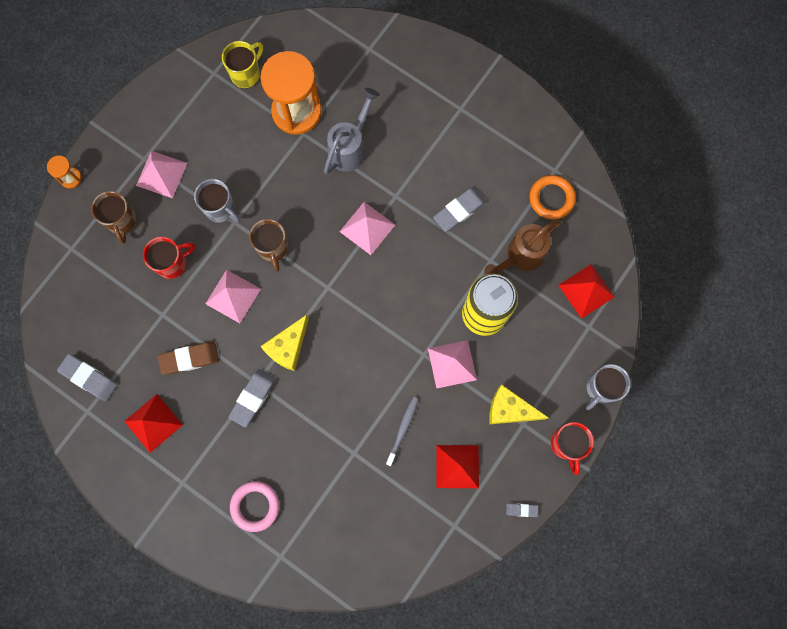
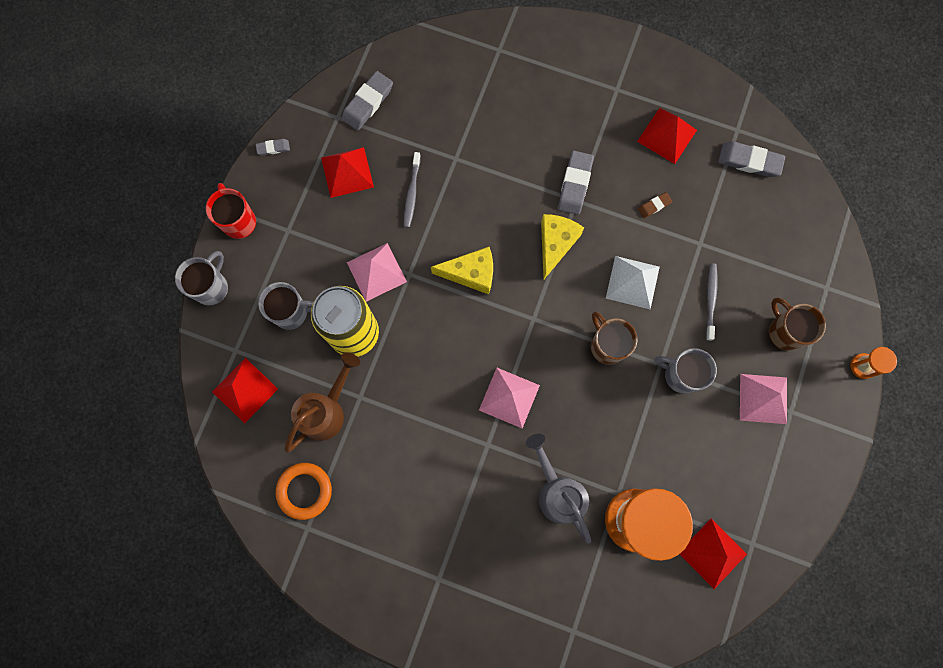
camera: 165 degrees right, 0 degrees up
(172, 263) = (710, 300): red mug -> grey toothbrush
(189, 359) = (654, 206): brown eraser -> brown eraser, size x0.53
(233, 296) = (632, 282): pink pyramid -> white pyramid
(246, 74) = (712, 553): yellow mug -> red pyramid
(255, 506) = (538, 86): pink ring -> none
(350, 147) = (557, 491): grey watering can -> grey watering can turned 135 degrees clockwise
(459, 211) = (409, 446): grey eraser -> grey eraser (367, 103)
(509, 409) = (305, 241): yellow cheese -> yellow cheese (471, 274)
(534, 347) = (291, 312): none -> grey mug

